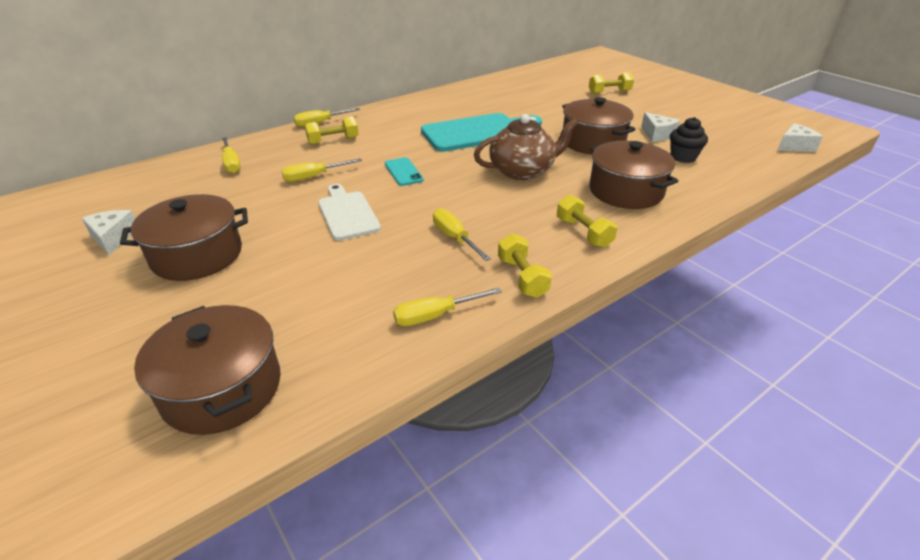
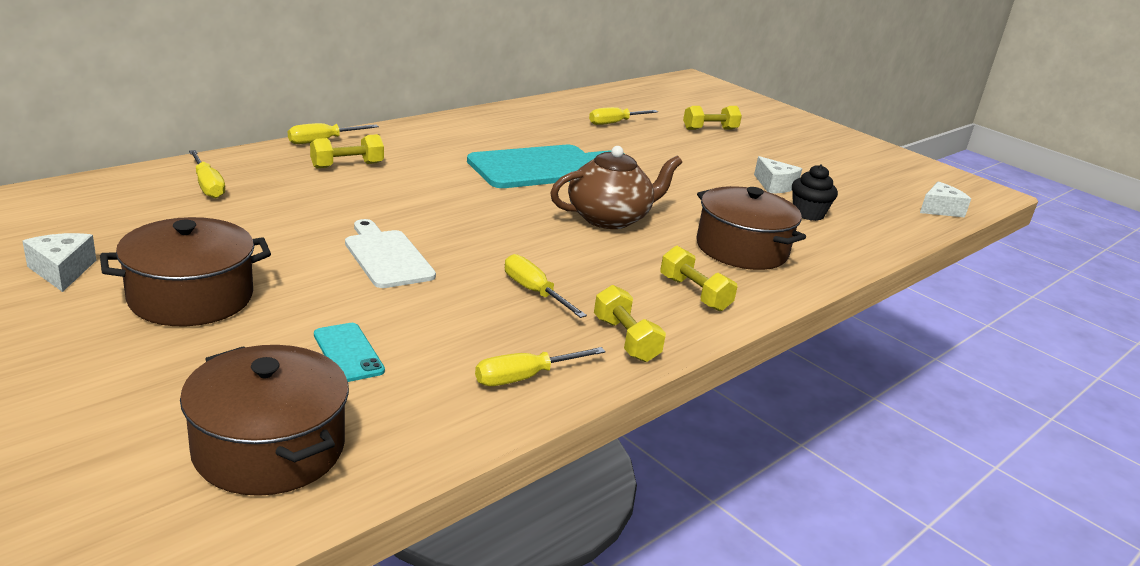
camera: 10 degrees left, 10 degrees down
(313, 177) = (330, 209): yellow screwdriver -> yellow screwdriver (615, 123)
(403, 172) = (452, 210): turquoise phone -> turquoise phone (348, 353)
(593, 142) = (695, 189): brown pot -> none

